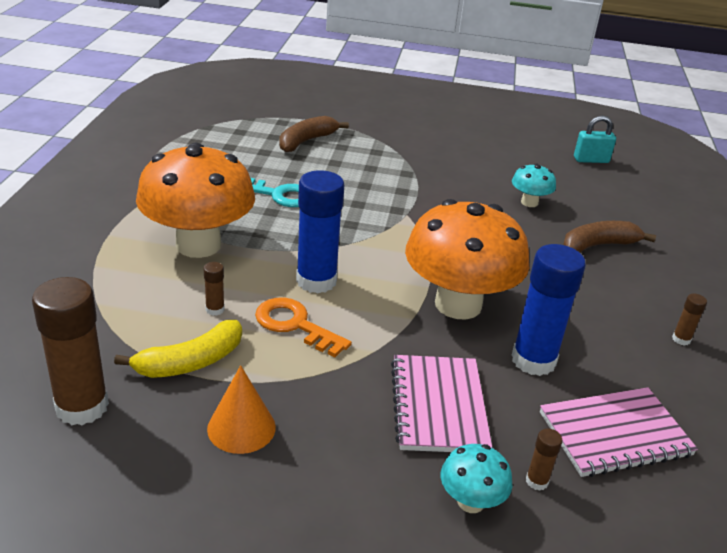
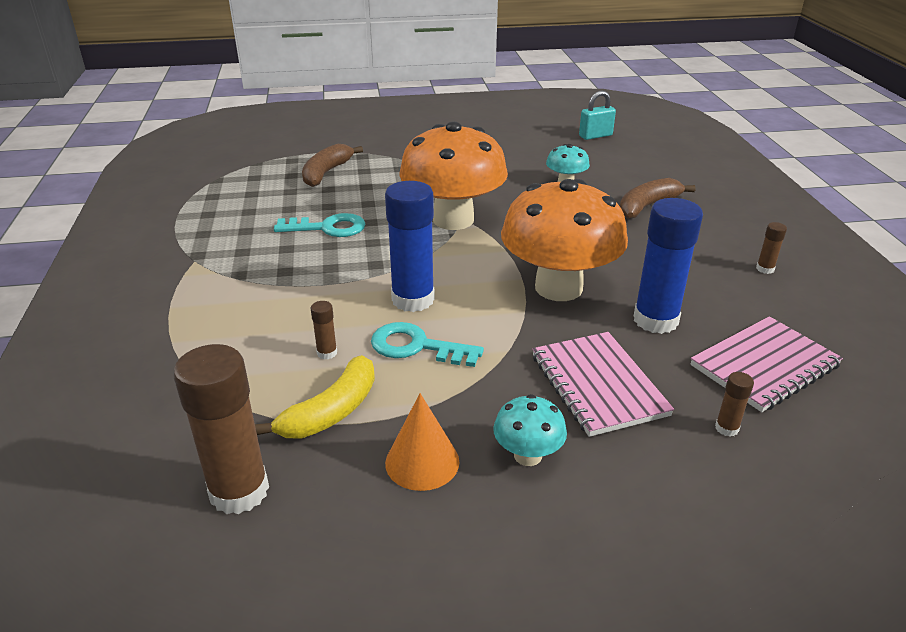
camera: 15 degrees left, 0 degrees up
(198, 245) = (273, 294): orange mushroom -> orange mushroom (453, 220)
(295, 325) = (417, 347): orange key -> turquoise key
(470, 501) = (681, 465): turquoise mushroom -> turquoise mushroom (527, 455)

